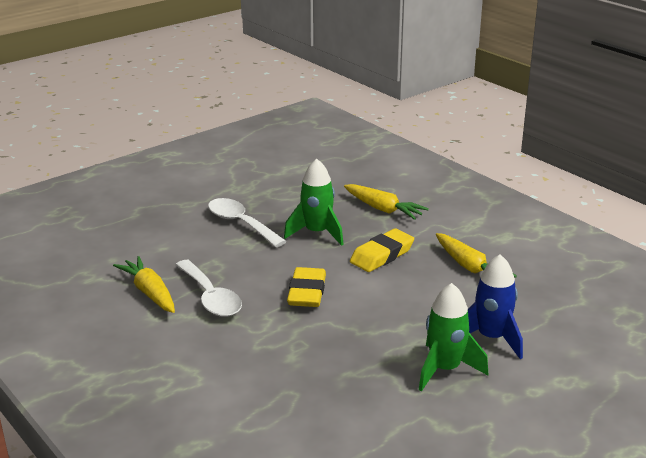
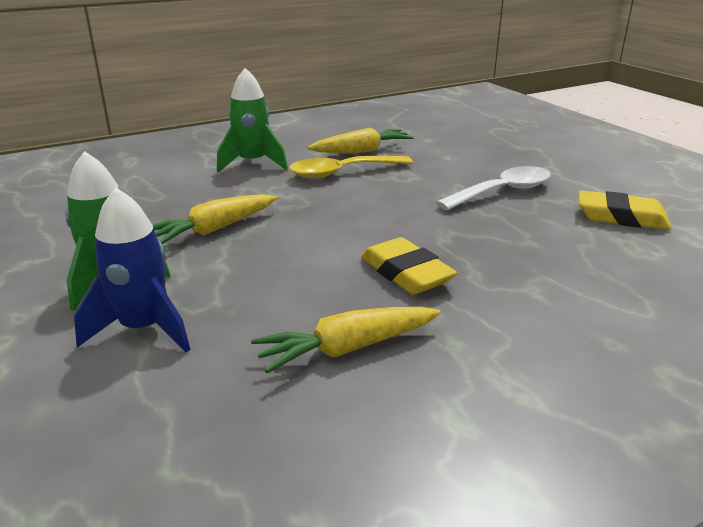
camera: 100 degrees right, 0 degrees up
(210, 297) = (342, 172): white spoon -> yellow spoon
(307, 292) = (329, 216): yellow eraser -> yellow eraser (621, 217)
(317, 233) = (477, 234): green rocket -> green rocket (252, 163)
(383, 209) = (560, 293): yellow carrot -> yellow carrot (214, 229)

